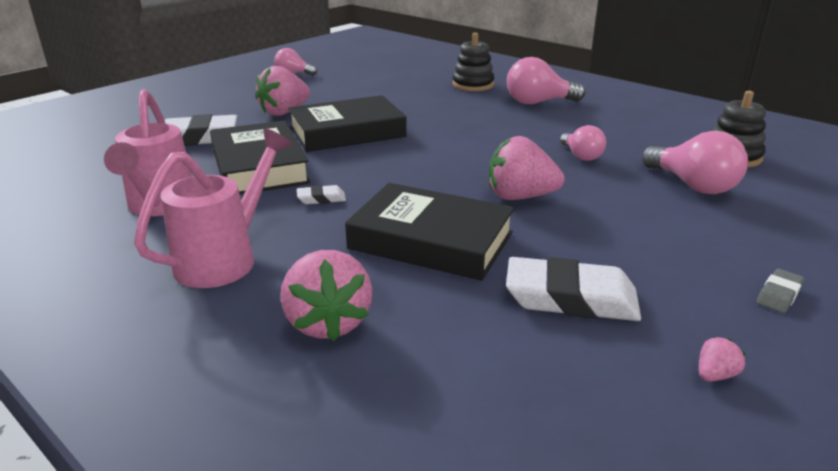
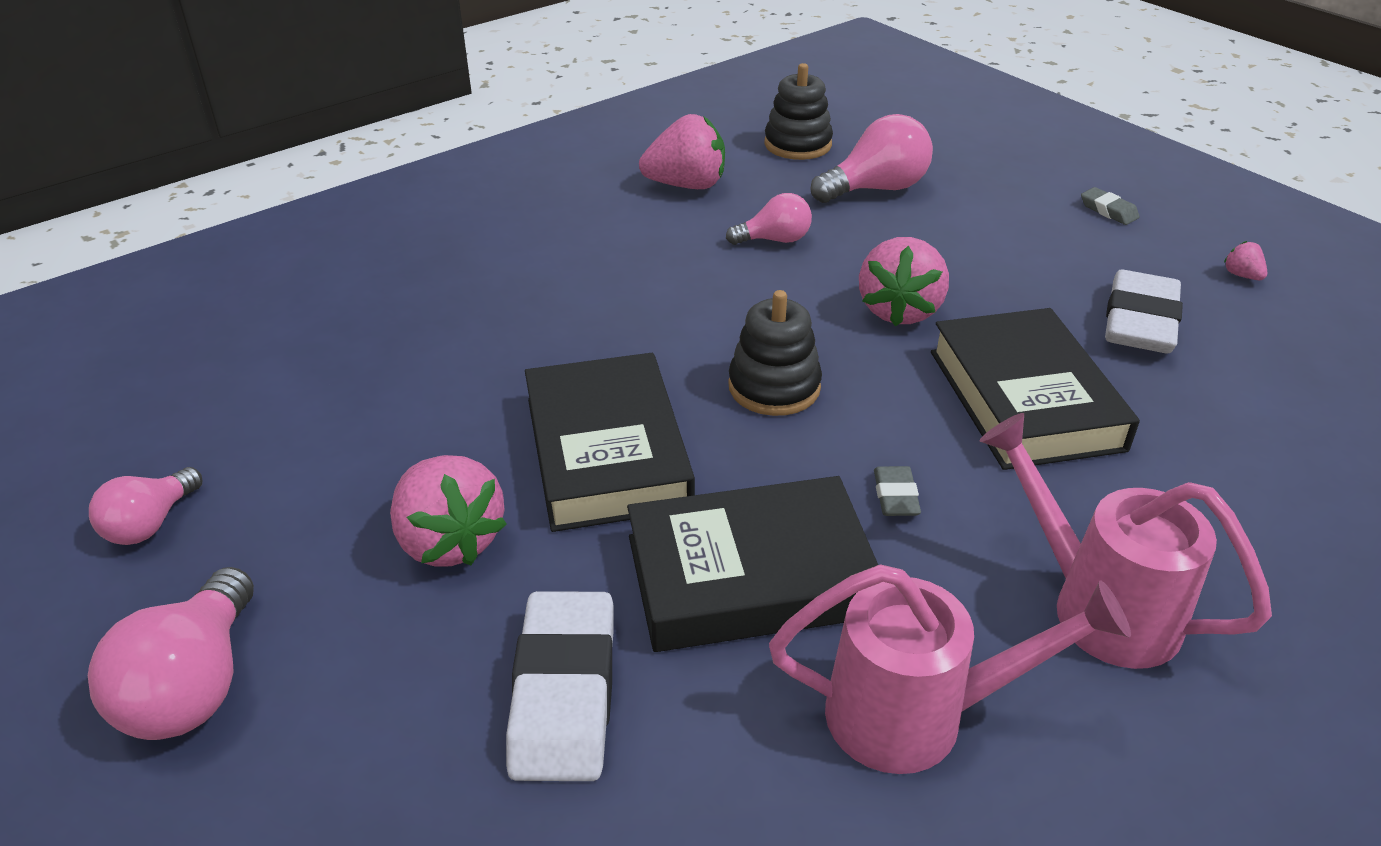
camera: 80 degrees left, 10 degrees up
(321, 199) = (895, 496): white eraser -> grey eraser
(328, 322) = (1231, 501): pink strawberry -> pink strawberry (686, 185)
(431, 240) = (1024, 399): black book -> black book turned 45 degrees counterclockwise
(473, 85) = (415, 278): black stacking toy -> black stacking toy (774, 387)
(538, 102) = (546, 232): pink light bulb -> pink light bulb (194, 686)

